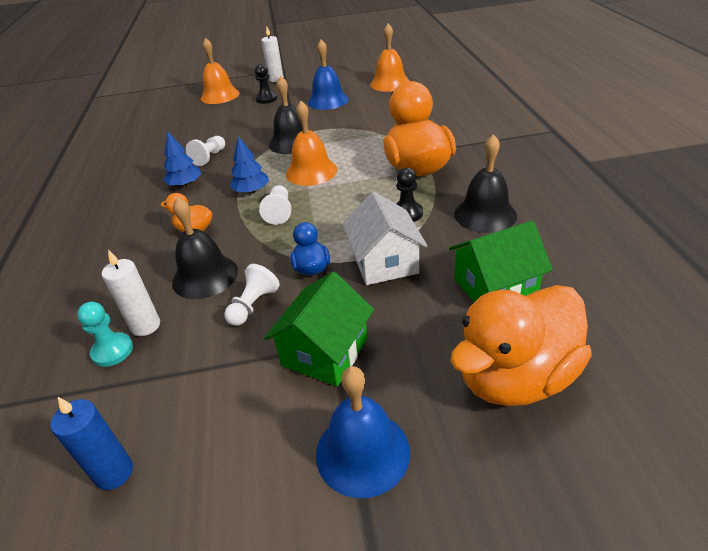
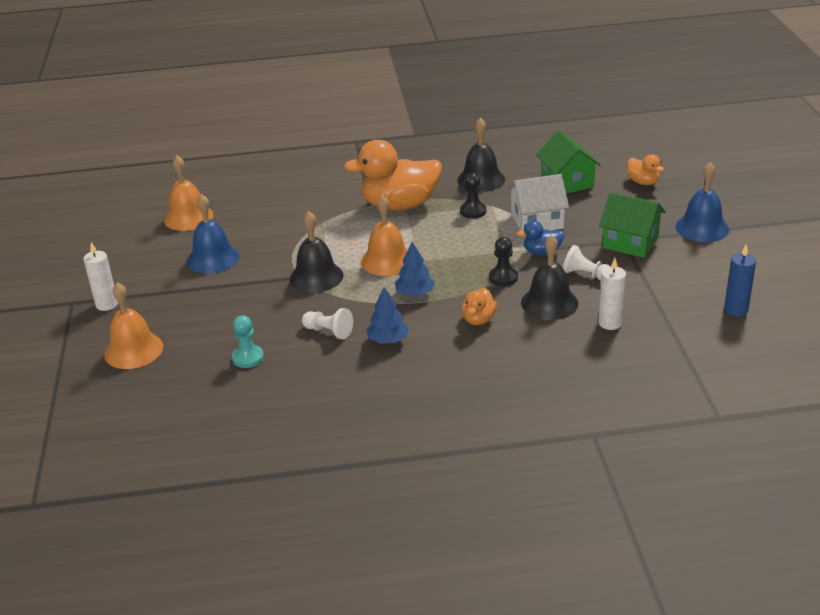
camera: 90 degrees left, 5 degrees down
(112, 351) = (638, 334): turquoise pawn -> turquoise pawn (248, 358)
(266, 99) = (175, 306): black pawn -> black pawn (503, 277)
(279, 212) = (458, 273): white pawn -> none
(515, 377) = (643, 182): orange duck -> orange duck, size x0.47

